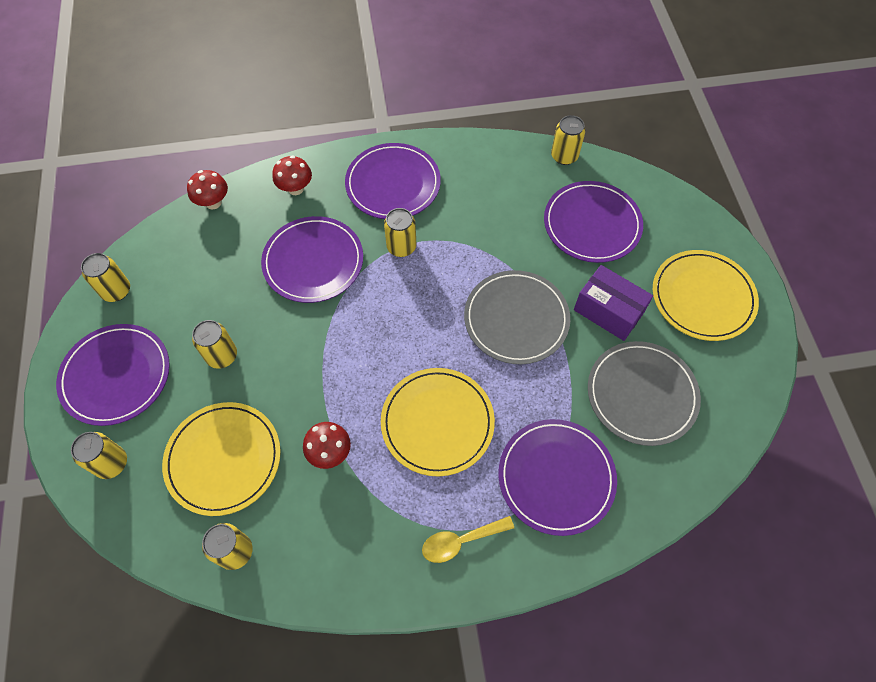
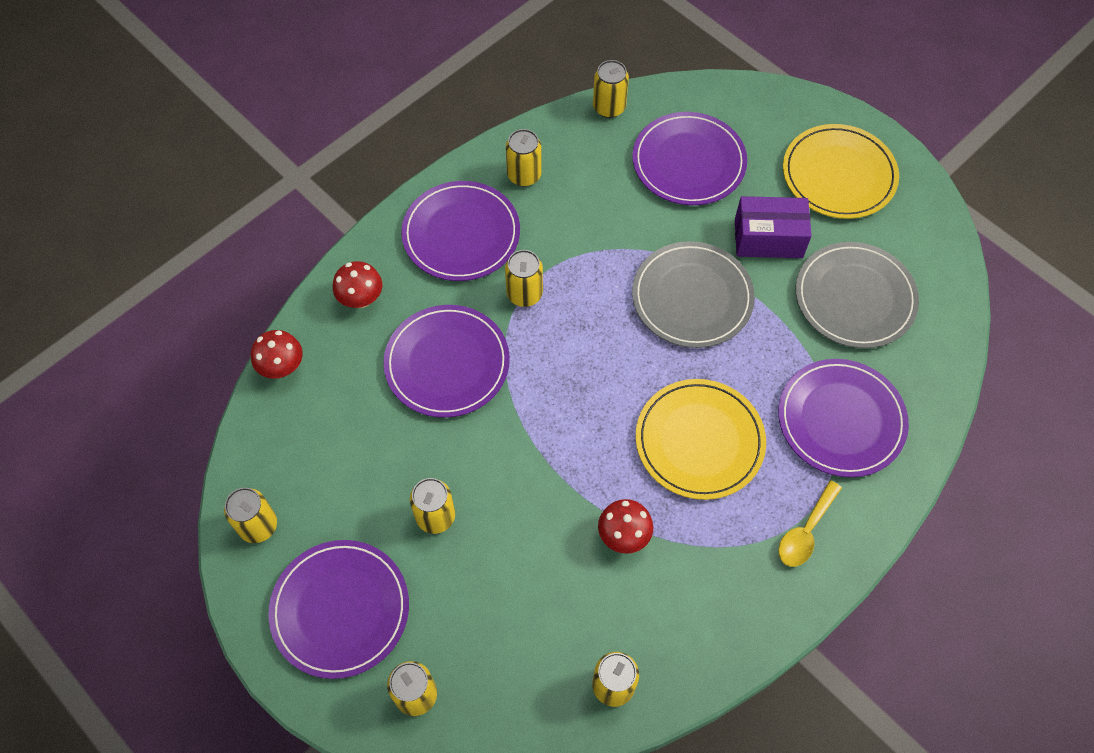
camera: 35 degrees left, 0 degrees up
(223, 459) = (527, 612): yellow plate -> none
(467, 169) = (524, 175): none -> yellow can

